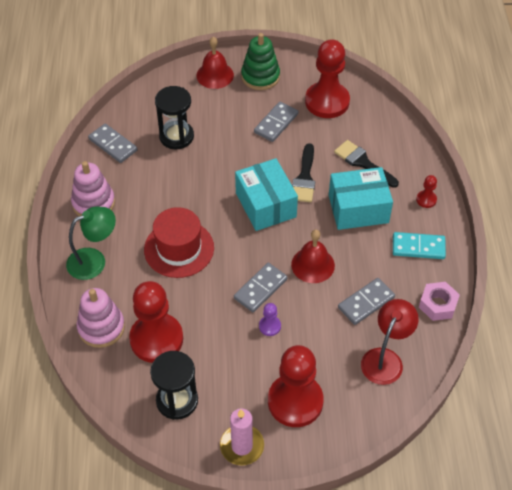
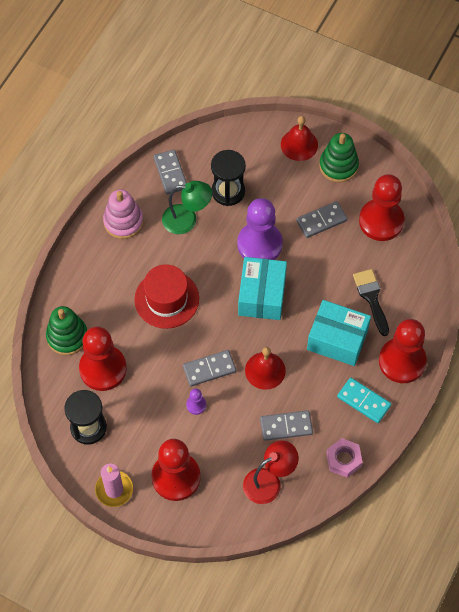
camera: 30 degrees right, 10 degrees up
(94, 261) = (94, 275): green lamp -> green lamp (187, 220)
(101, 327) = (67, 336): pink stacking toy -> green stacking toy
(234, 165) = (259, 244): none -> purple pawn
(304, 178) = (311, 287): black brush -> none
(426, 200) = (402, 361): red pawn -> red pawn, size x2.38

